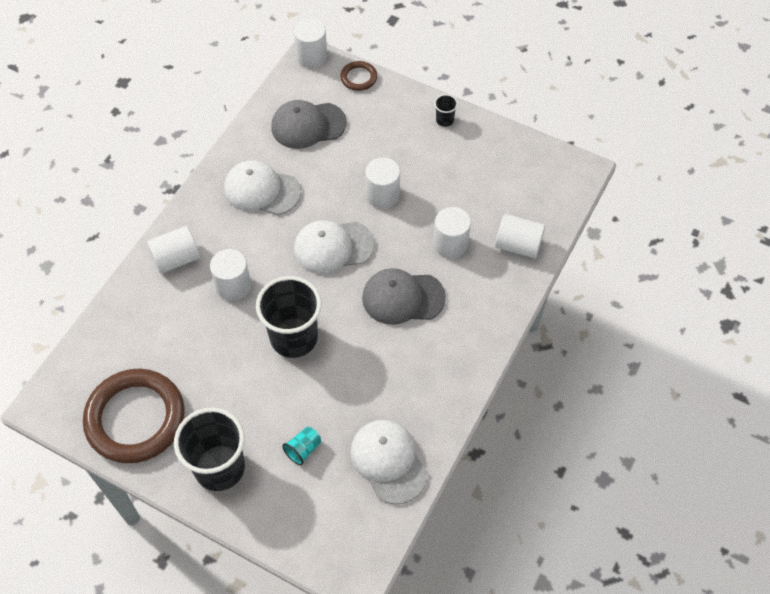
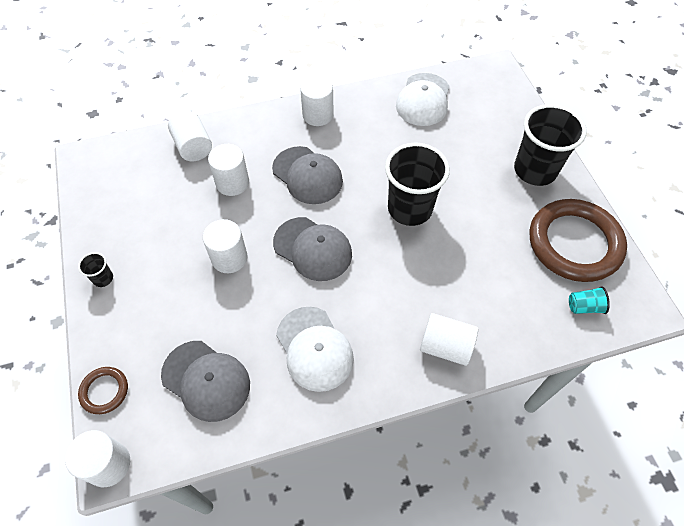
camera: 135 degrees left, 0 degrees up
(233, 286) = (418, 282): white cylinder -> white cylinder (318, 115)
(303, 449) = (469, 141): turquoise cup -> turquoise cup (584, 306)
(333, 247) = (313, 249): white cap -> grey cap

